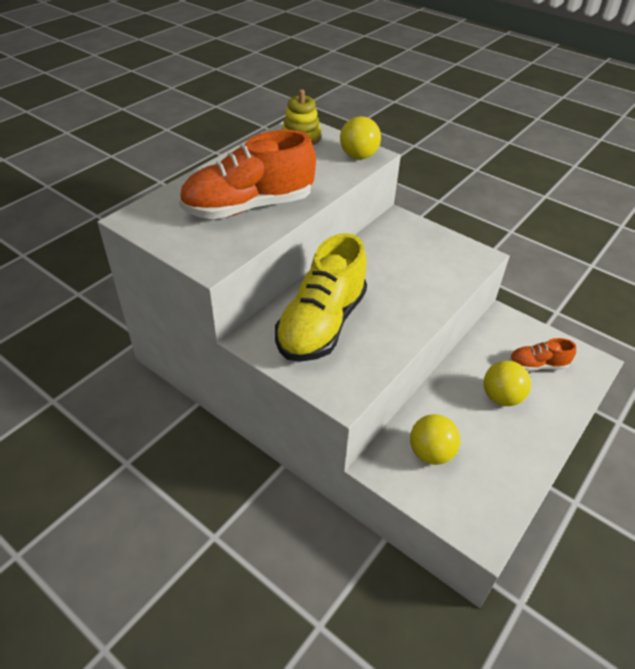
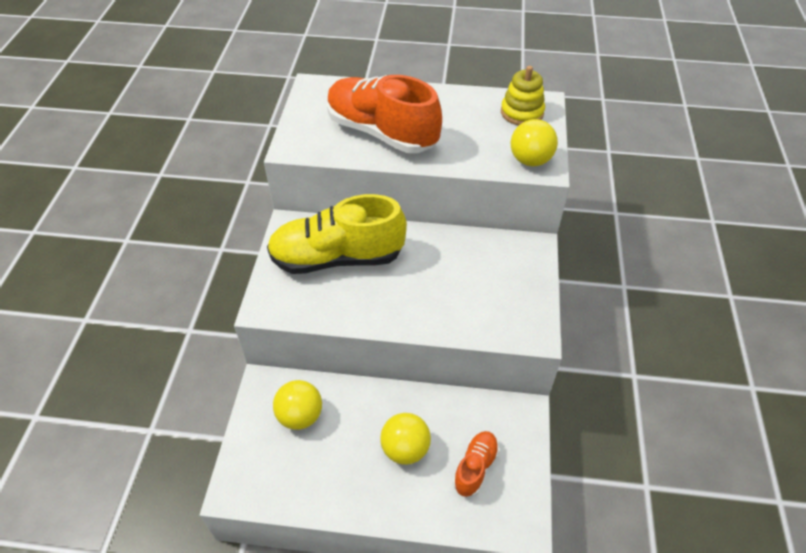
camera: 60 degrees right, 5 degrees up
(537, 365) = (475, 467): orange shoe -> orange shoe turned 60 degrees clockwise

